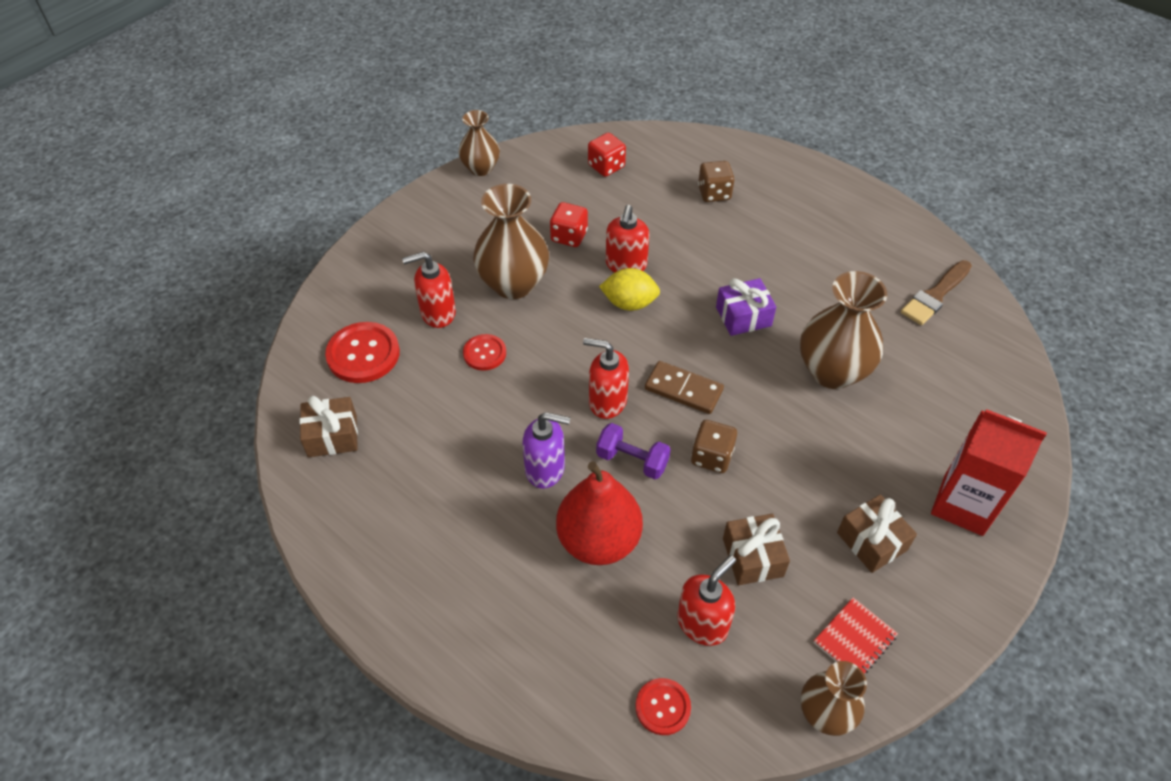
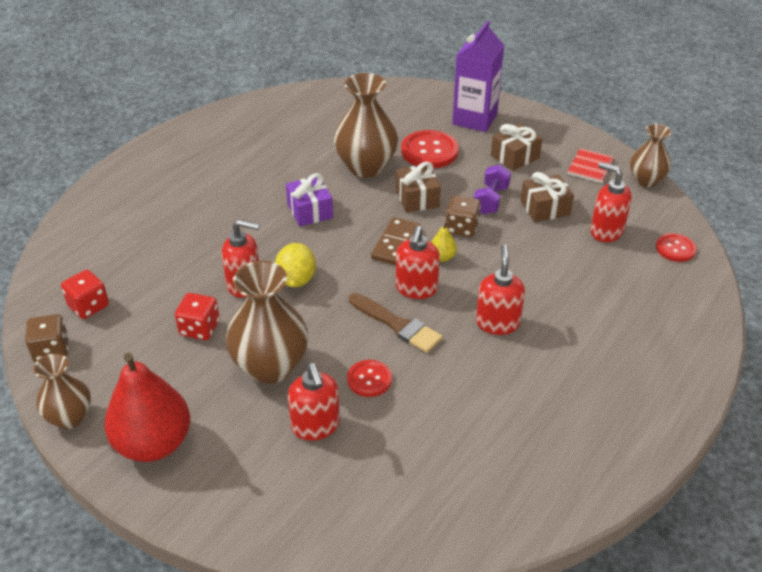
camera: 95 degrees left, 10 degrees down
(332, 436) = (497, 492): brown gift -> brown gift (417, 198)
(363, 354) = (381, 485): red button -> red button (429, 151)
(545, 469) = (497, 323): purple soap dispenser -> red soap dispenser
(598, 540) = (557, 286): red pear -> red pear (153, 443)
(632, 460) = (475, 271): purple dumbbell -> purple dumbbell (490, 200)
(658, 431) = (442, 257): none -> yellow pear
(714, 193) = (145, 228): brown dice -> brown dice (51, 350)
(854, 639) = (590, 167): red notebook -> red notebook turned 75 degrees clockwise
(935, 295) = (283, 116): brown brush -> brown brush (397, 325)
(963, 505) = (474, 119): red carton -> purple carton

